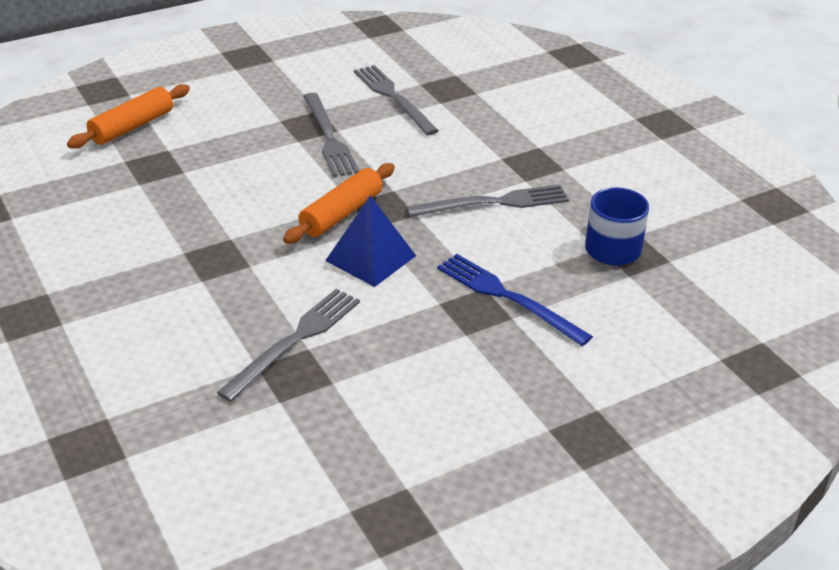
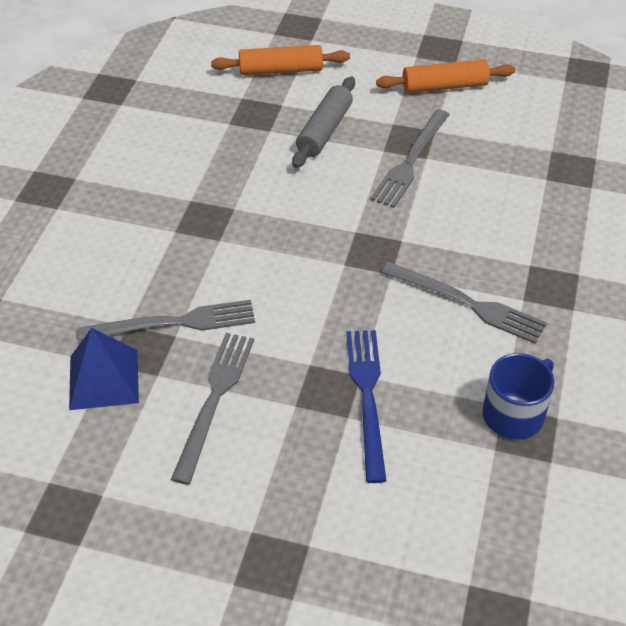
camera: 45 degrees right, 10 degrees up
(231, 150) = (324, 131): none -> grey rolling pin
(341, 213) = (335, 236): orange rolling pin -> orange rolling pin (444, 86)
(370, 258) = (309, 290): blue pyramid -> blue pyramid (104, 379)
(393, 97) = (511, 152): grey fork -> grey fork (214, 400)

